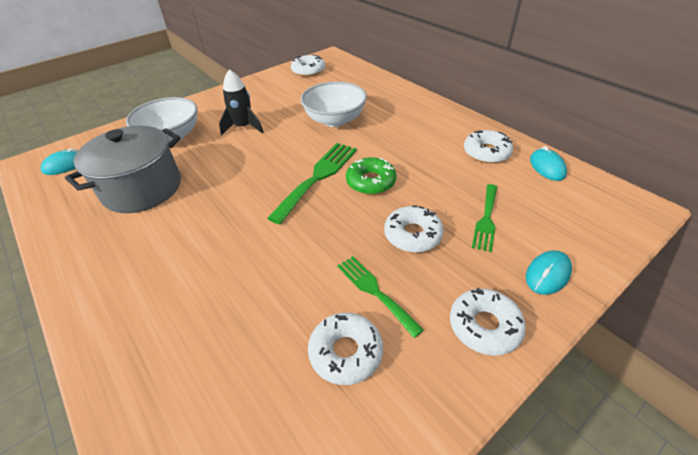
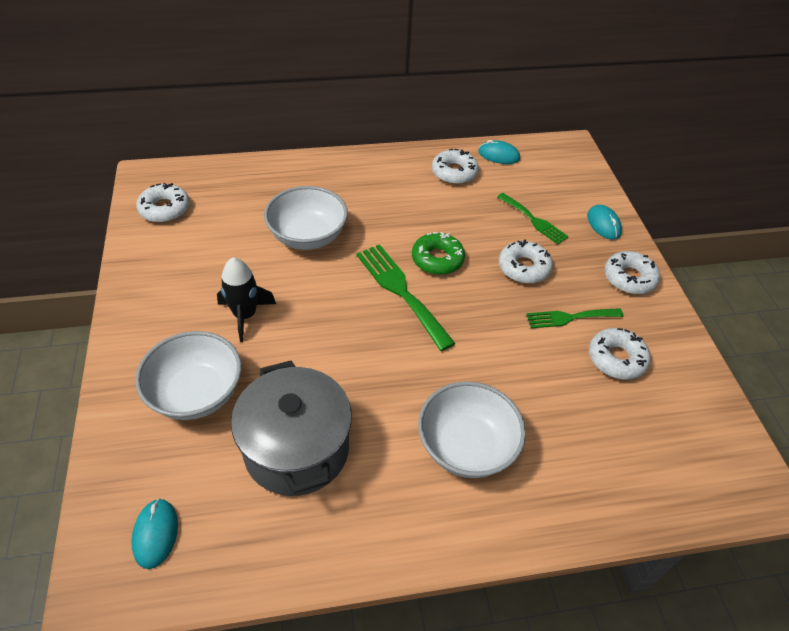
camera: 65 degrees left, 5 degrees up
(175, 271) = (466, 446): none -> white bowl

